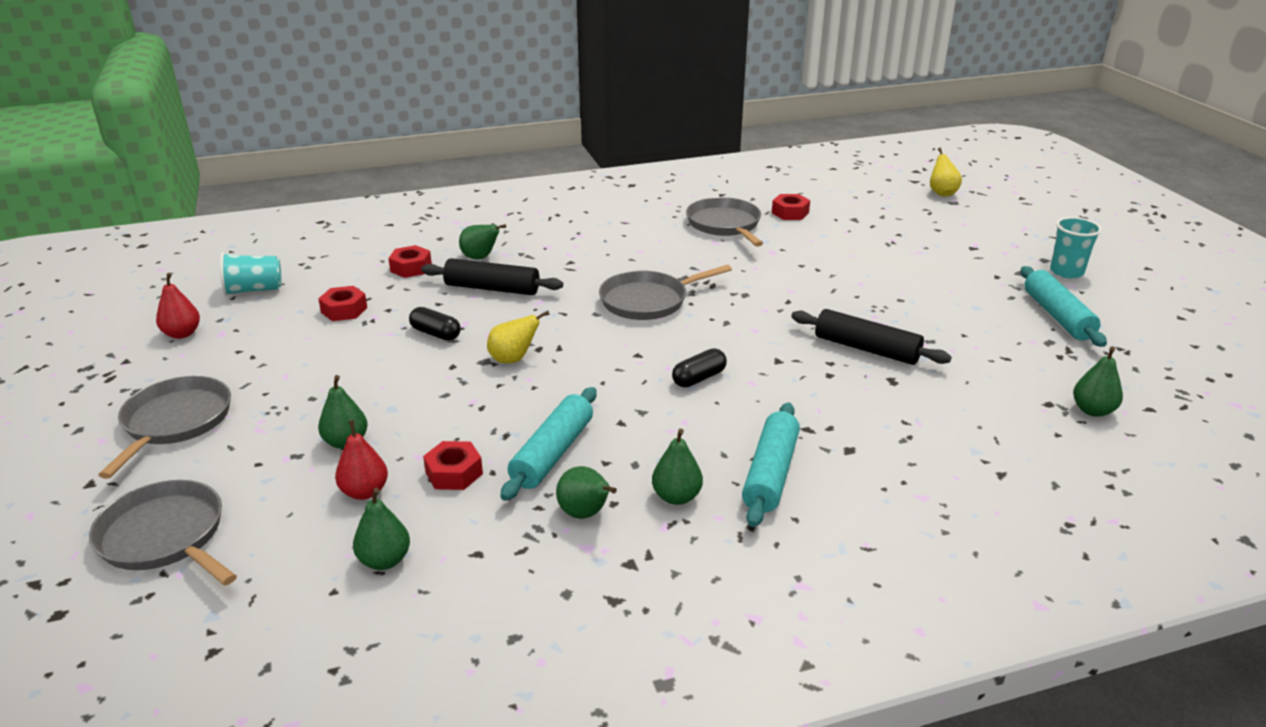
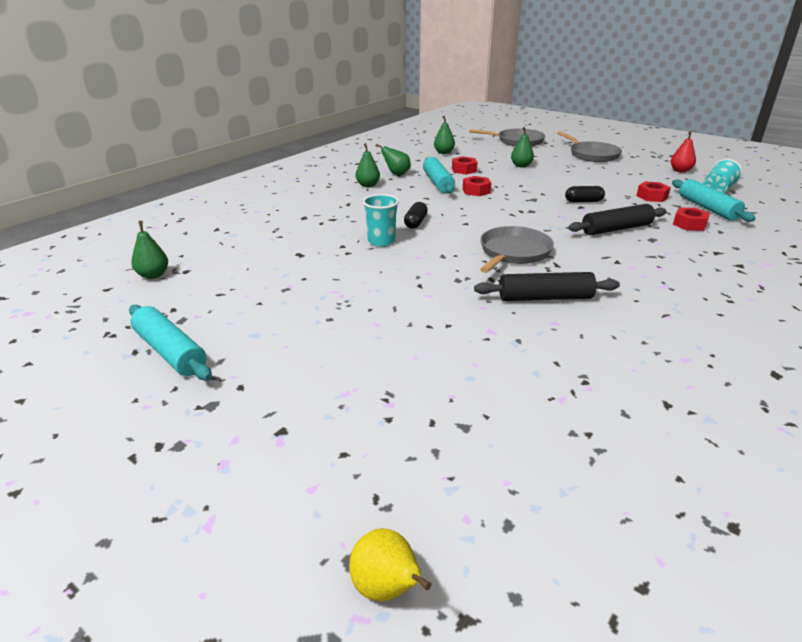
camera: 145 degrees right, 0 degrees up
(364, 492) = (483, 160): red pear -> none
(480, 258) = (673, 244): green pear -> none
(513, 359) = (522, 203): yellow pear -> none
(725, 225) = (582, 349): grey pan -> none
(770, 474) = (335, 200): turquoise rolling pin -> turquoise rolling pin (708, 208)
(790, 213) = (548, 403): red nut -> red nut (476, 191)
(866, 349) = (330, 268): black rolling pin -> black rolling pin (545, 298)
(1066, 272) = (149, 430): turquoise cup -> turquoise cup (381, 241)

